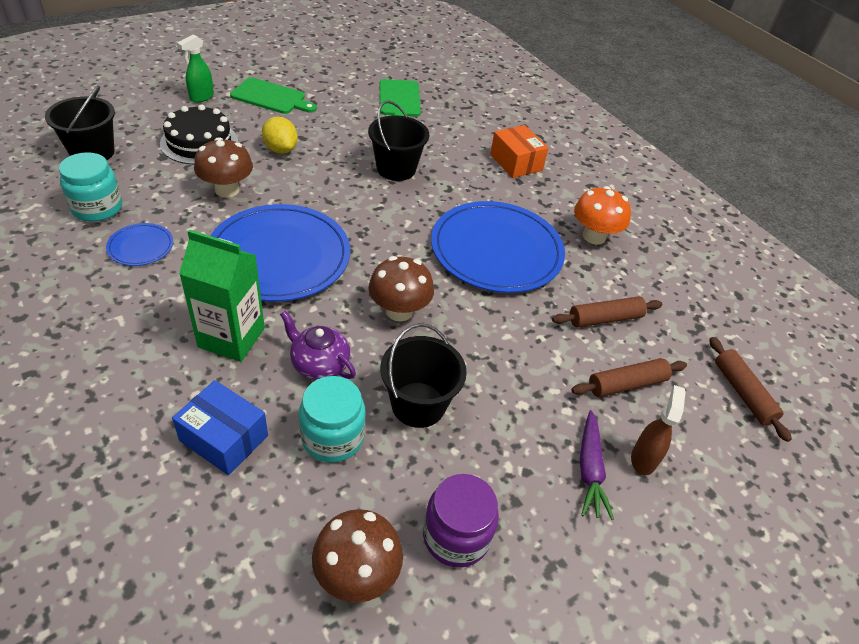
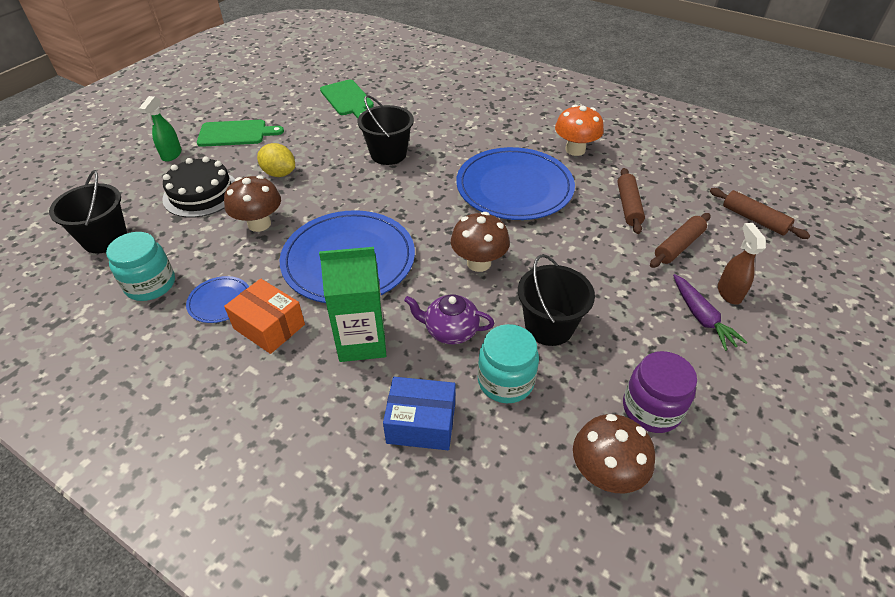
camera: 20 degrees left, 0 degrees up
(516, 162) = (476, 116): orange box -> orange box (269, 326)
(605, 319) = (628, 206): brown rolling pin -> brown rolling pin turned 45 degrees counterclockwise

